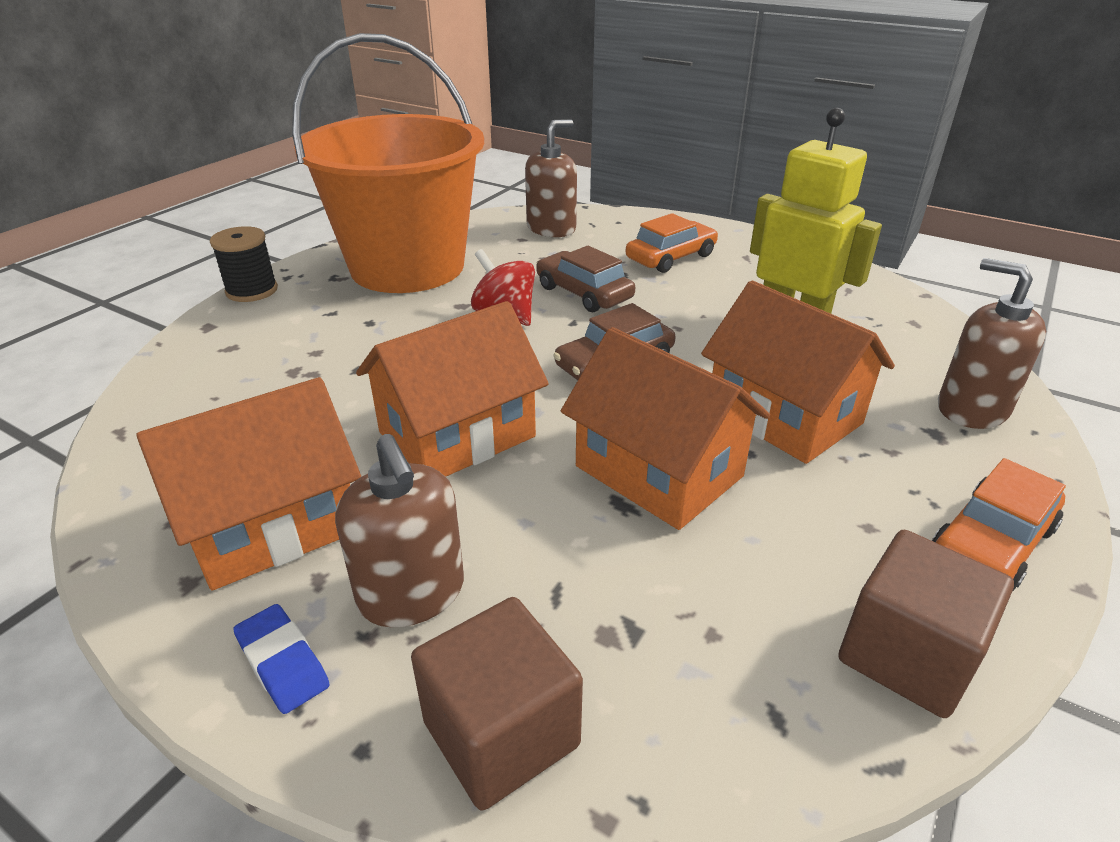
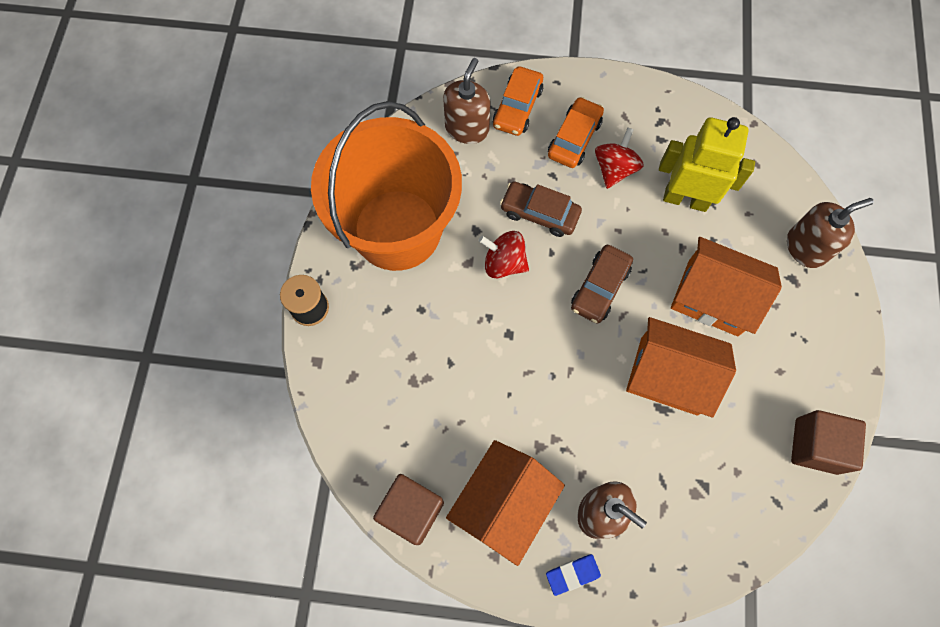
camera: 25 degrees left, 35 degrees up
(283, 663) = (572, 574): blue eraser -> blue eraser turned 45 degrees counterclockwise
(457, 434) = (549, 394): orange house -> none
(501, 733) = (680, 561): brown cube -> brown cube (411, 511)
(706, 285) = (614, 169): none -> red spinning top
(971, 409) = (806, 247): brown soap dispenser -> brown soap dispenser turned 135 degrees clockwise
(991, 542) = (835, 357): orange car -> orange car (517, 107)

